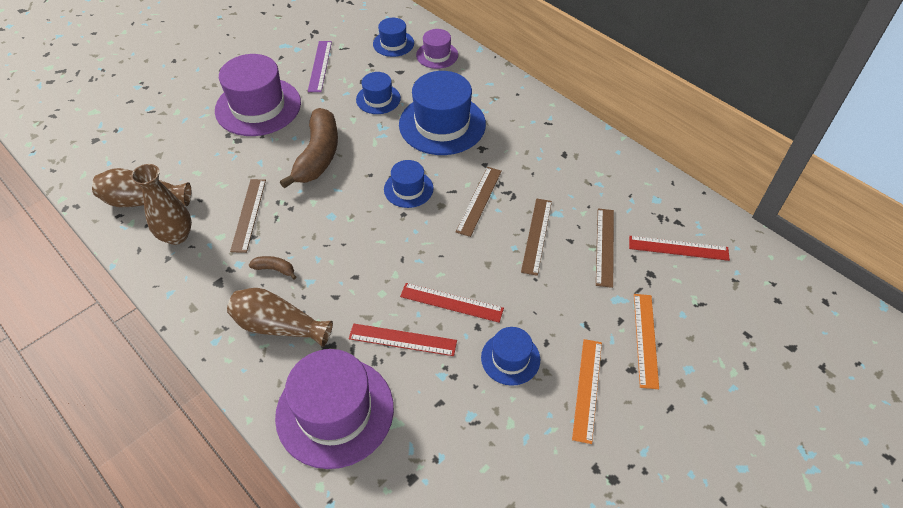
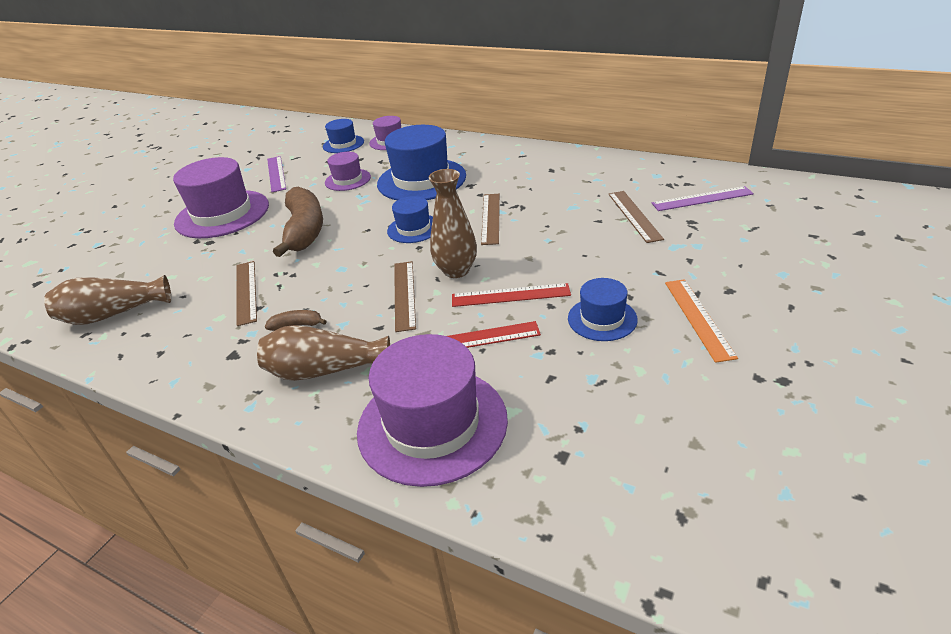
camera: 15 degrees left, 15 degrees down
(177, 236) = (165, 331): brown vase -> brown vase (456, 270)
(378, 99) = (347, 180): blue hat -> purple hat
(536, 235) = (564, 226): brown ruler -> brown ruler (404, 294)
(645, 339) = (724, 265): orange ruler -> none
(678, 248) = (702, 199): red ruler -> purple ruler

